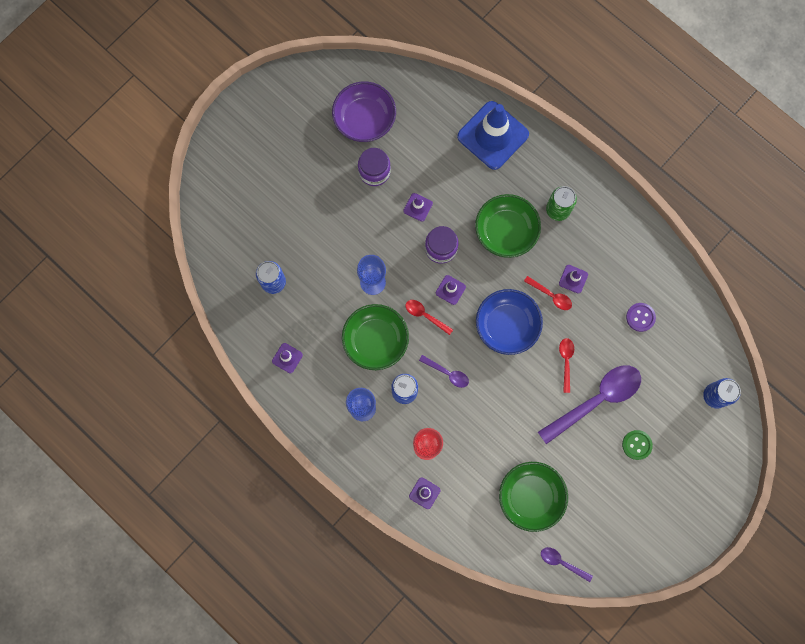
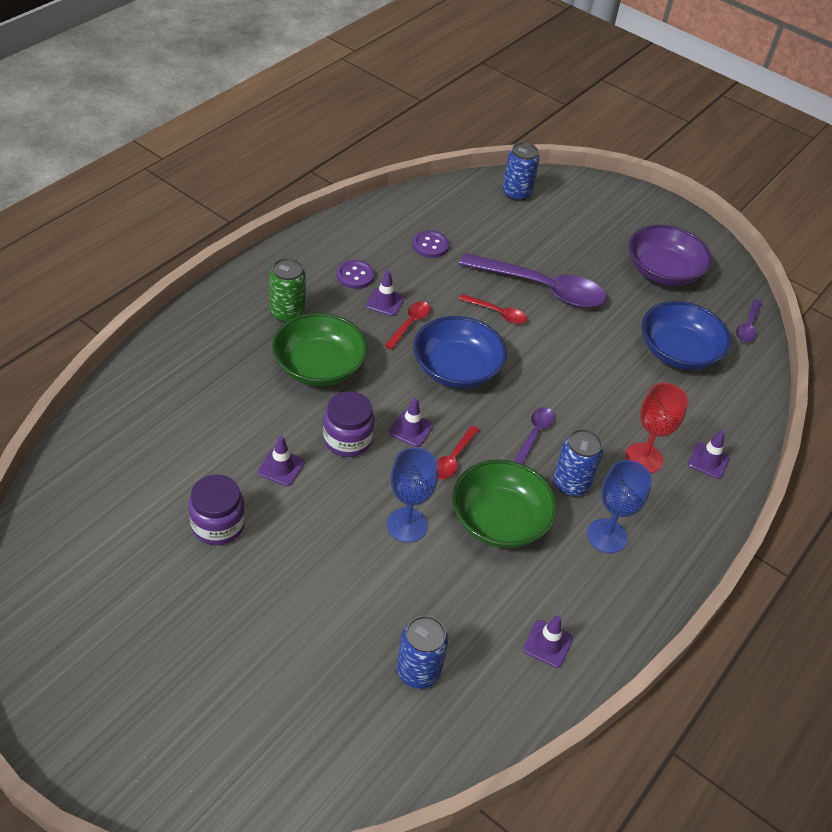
camera: 100 degrees left, 30 degrees down
(364, 119) = (120, 540): purple bowl -> purple bowl (663, 271)
(493, 135) = (168, 377): blue traffic cone -> none
(530, 496) = (678, 352): green bowl -> blue bowl
(566, 361) = (497, 313): red spoon -> red spoon turned 150 degrees counterclockwise
(596, 400) = (541, 288): purple spoon -> purple spoon turned 150 degrees clockwise
(600, 258) = (355, 276): none -> purple button
(637, 445) = (588, 257): green button -> none

